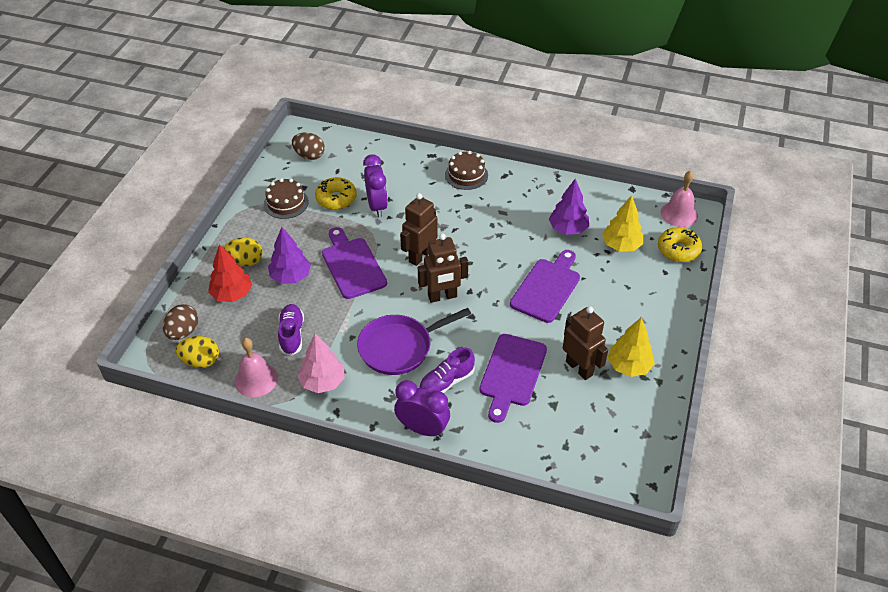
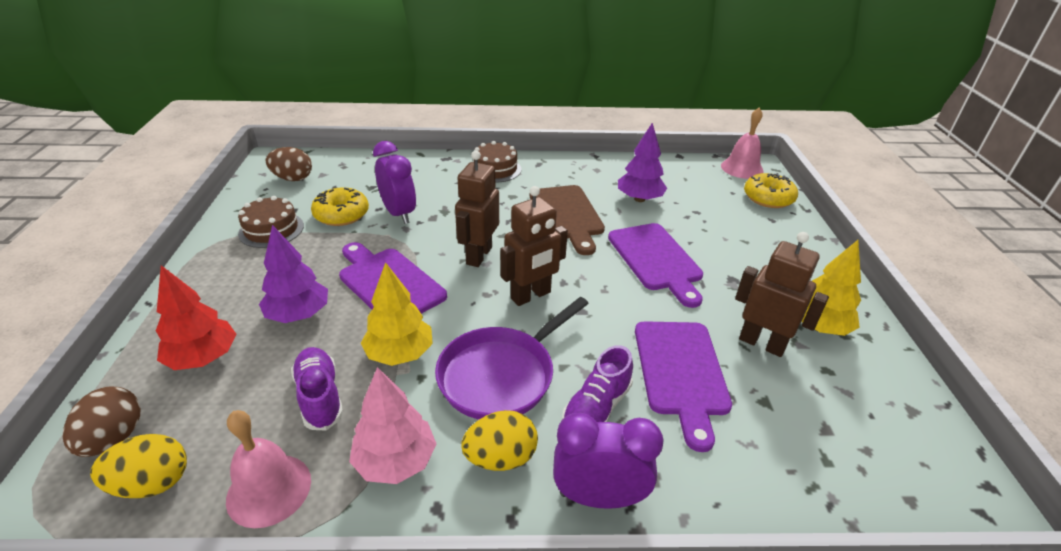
camera: 20 degrees left, 10 degrees down
(245, 261) = (221, 308): yellow egg -> yellow egg (500, 458)
(501, 233) = (567, 215): none -> brown cutting board
(547, 288) = (656, 260): purple cutting board -> purple cutting board turned 150 degrees clockwise
(621, 246) = (707, 204): yellow tree -> yellow tree (400, 354)

